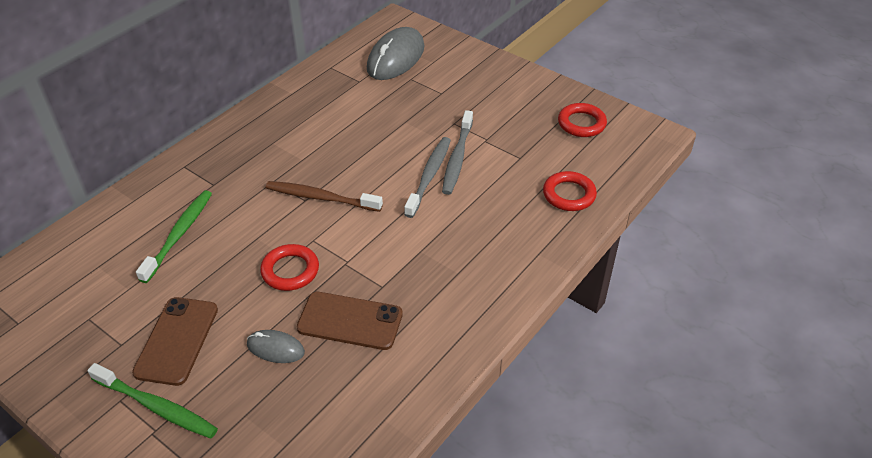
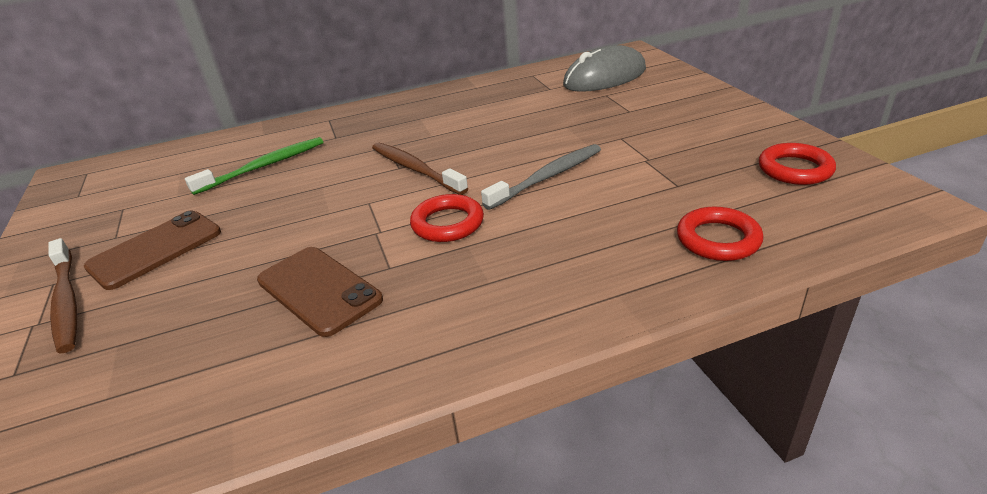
camera: 35 degrees right, 10 degrees down
(156, 406) = (66, 301): green toothbrush -> brown toothbrush
(275, 348) = (221, 289): grey mouse -> none
(290, 270) = (317, 222): red ring -> red ring (447, 223)
(457, 158) = (596, 168): grey toothbrush -> none

